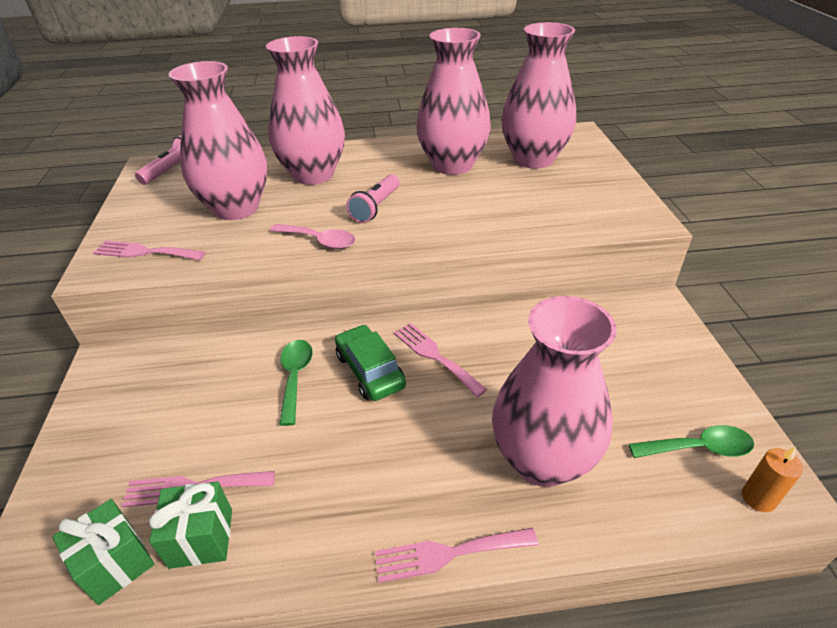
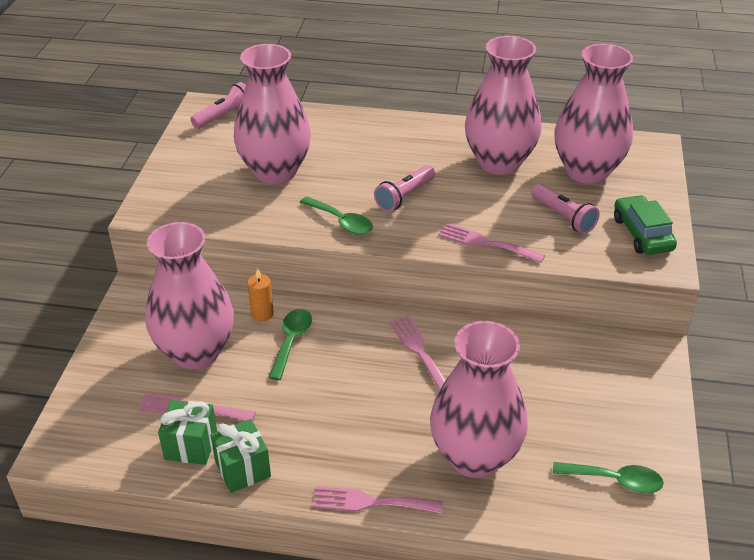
camera: 15 degrees right, 0 degrees up
(116, 564) = (128, 447): green gift -> green gift (243, 469)
(145, 252) = (188, 201): pink fork -> pink fork (485, 243)
(313, 175) = (357, 147): pink vase -> pink vase (196, 352)
(319, 241) = (341, 222): pink spoon -> green spoon
(370, 370) = (357, 350): green car -> green car (642, 234)
(533, 198) = (563, 217): none -> pink flashlight
(758, 498) = (642, 528): orange candle -> orange candle (262, 314)

